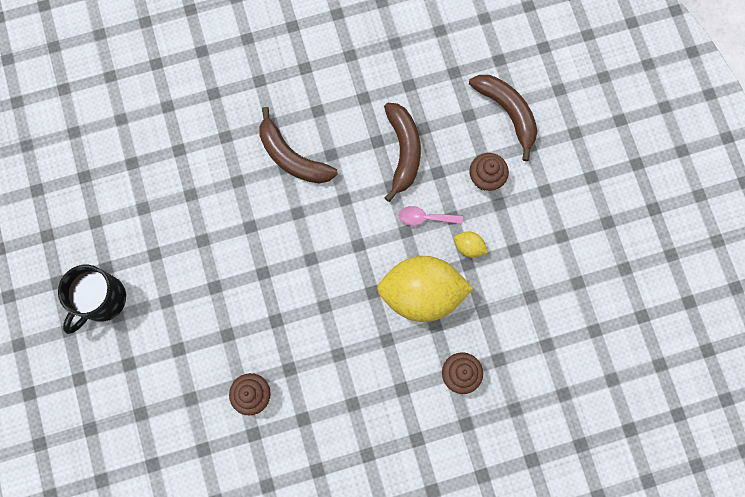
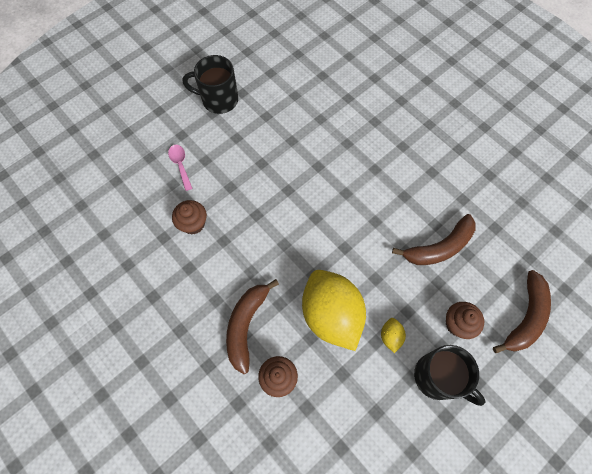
camera: 65 degrees right, 10 degrees down
(292, 157) = (386, 170): brown banana -> brown banana (246, 325)
(425, 218) = (395, 289): pink spoon -> pink spoon (180, 165)
(525, 224) = (438, 377): none -> black mug

